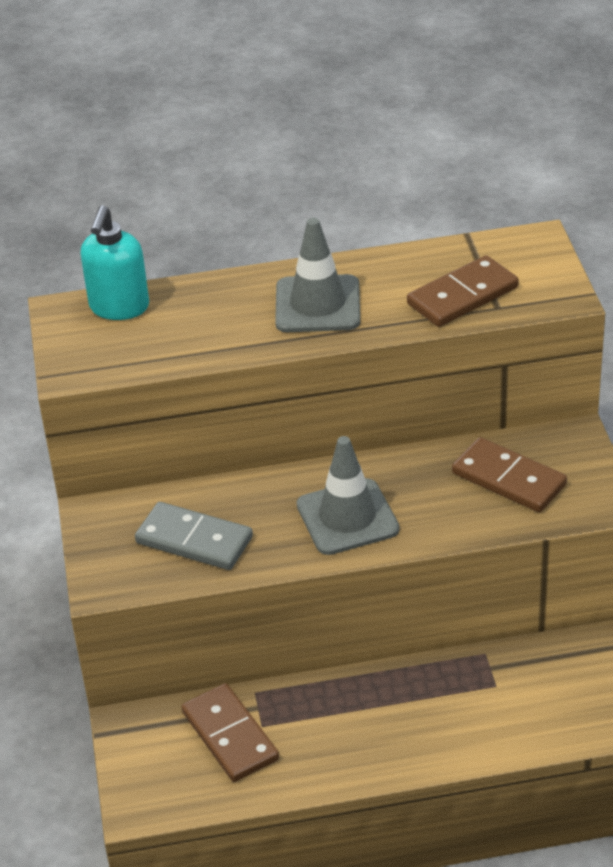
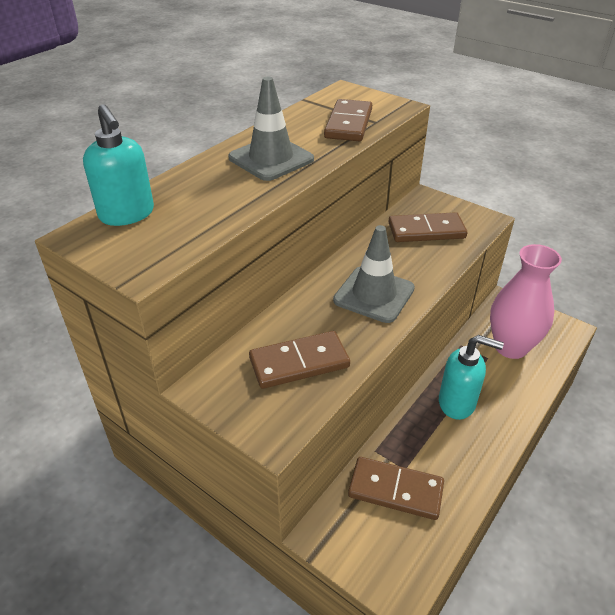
camera: 45 degrees left, 0 degrees up
(194, 540) = (299, 362): grey domino -> brown domino
(394, 705) = (457, 403): none -> turquoise soap dispenser
(540, 692) = (511, 347): none -> pink vase

